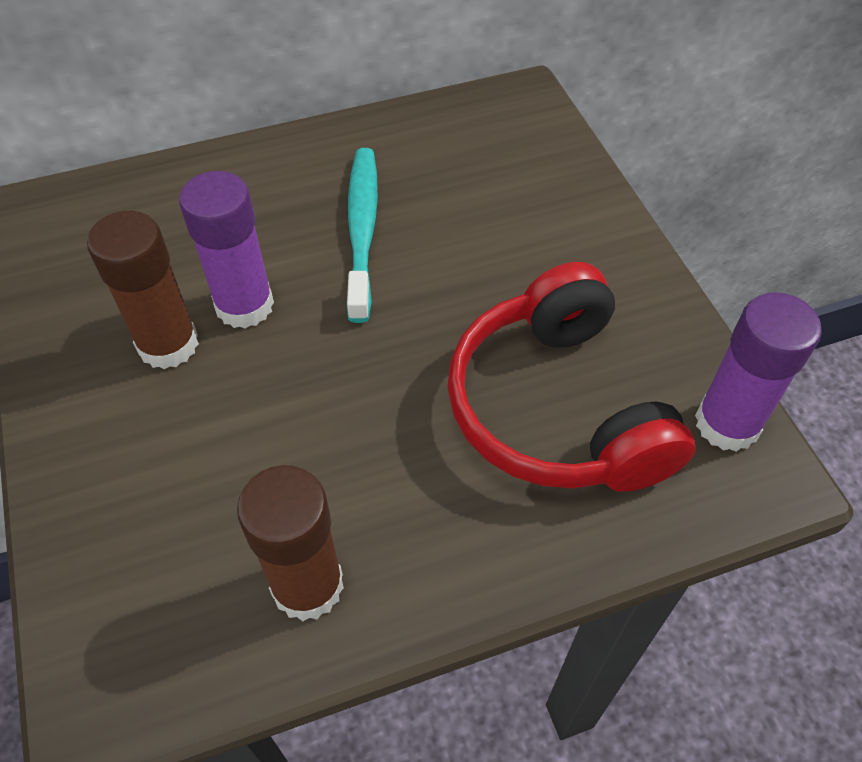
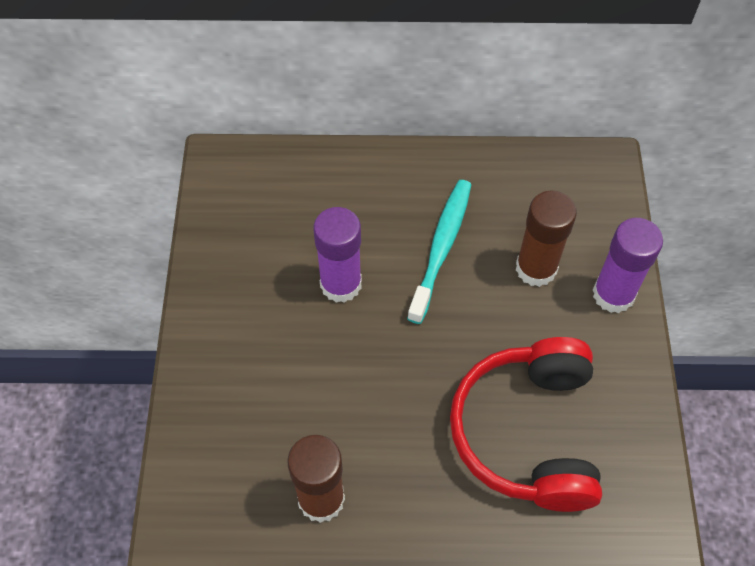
camera: 20 degrees right, 5 degrees up
(168, 344) = (282, 298): brown glue stick -> brown glue stick (536, 268)
(727, 423) = (642, 485): purple glue stick -> purple glue stick (613, 294)

